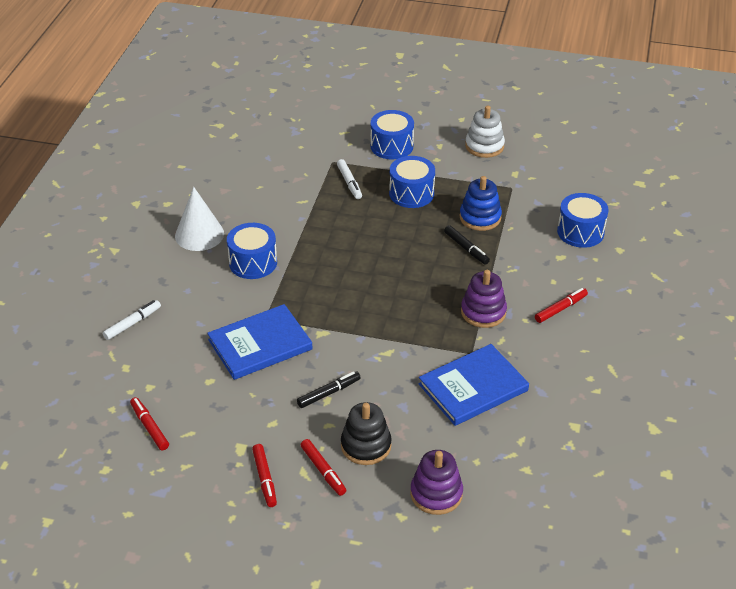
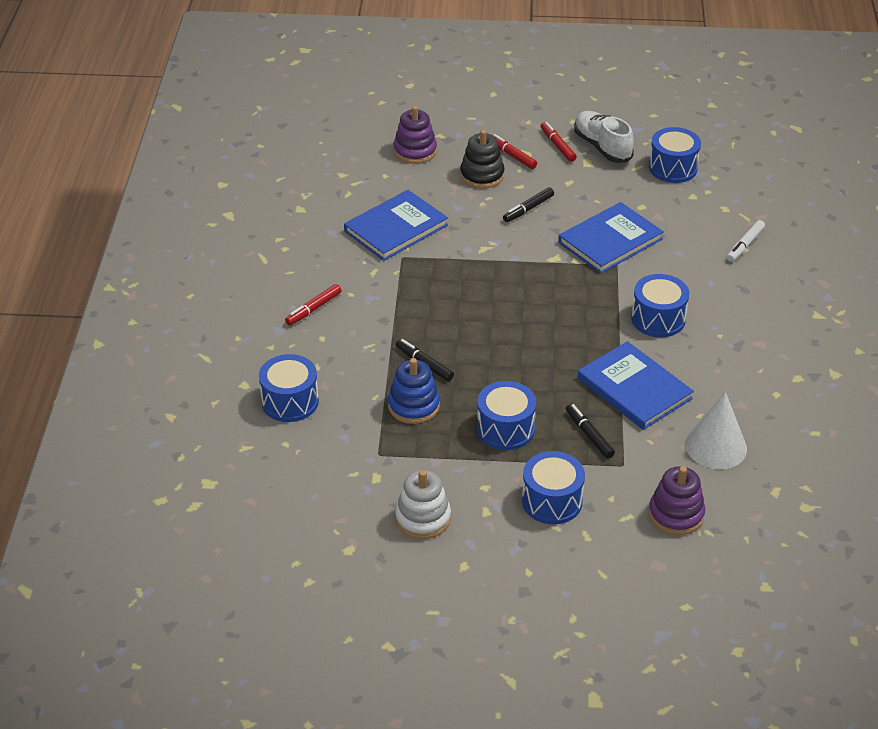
camera: 170 degrees right, 0 degrees up
(150, 427) = (673, 168): red marker -> blue drum
(199, 234) = (735, 344): white cone -> white cone (716, 446)
(214, 469) = (602, 147): none -> white shoe
(300, 210) = (634, 388): none -> blue book
(349, 183) = (589, 435): white marker -> black marker
(483, 312) = (395, 296): purple stacking toy -> purple stacking toy (676, 514)

